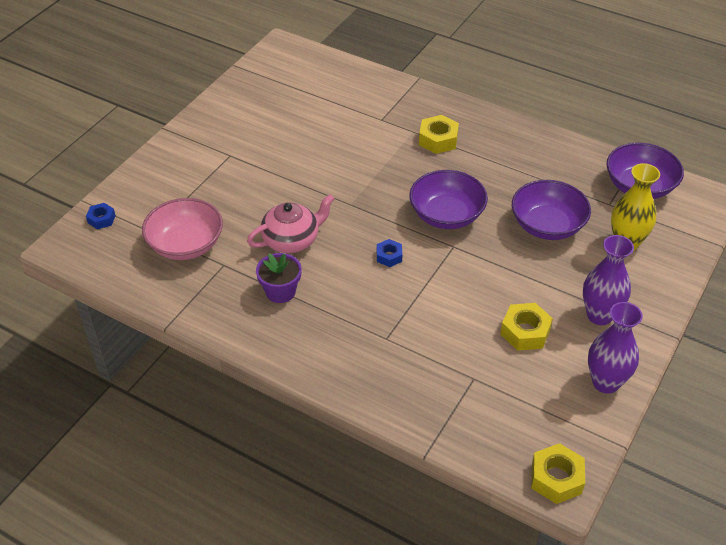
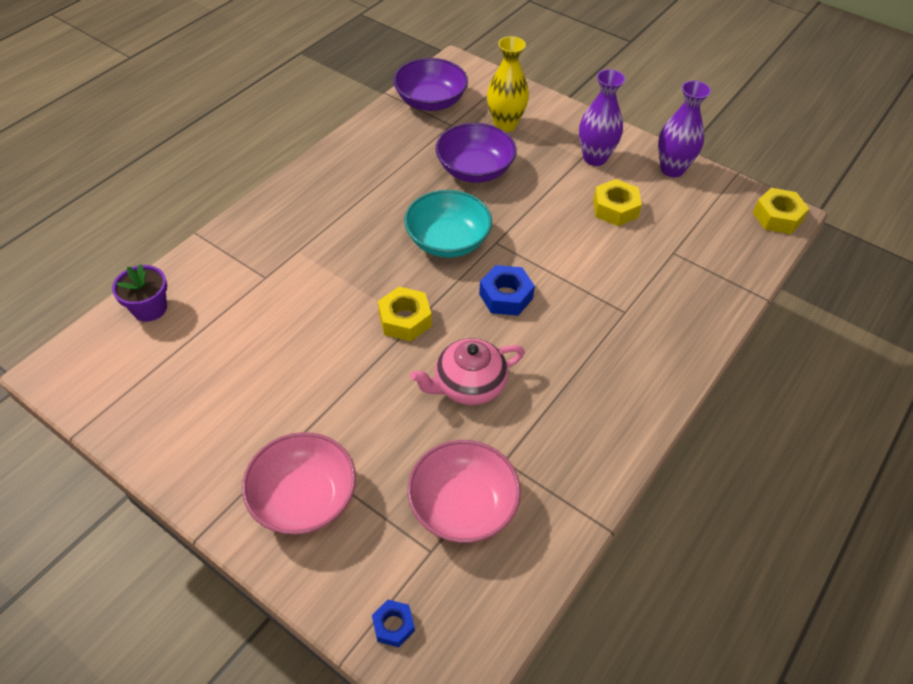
camera: 85 degrees left, 5 degrees up
(191, 168) = (304, 498): none -> pink bowl
(280, 291) = (554, 401): purple flower pot -> purple flower pot (150, 308)
(292, 240) = (468, 385): pink teapot -> pink teapot turned 90 degrees counterclockwise
(389, 256) = (506, 296): blue nut -> blue nut, size x1.64
(438, 140) = (320, 231): yellow nut -> yellow nut (405, 319)
(446, 215) = (447, 241): purple bowl -> turquoise bowl

